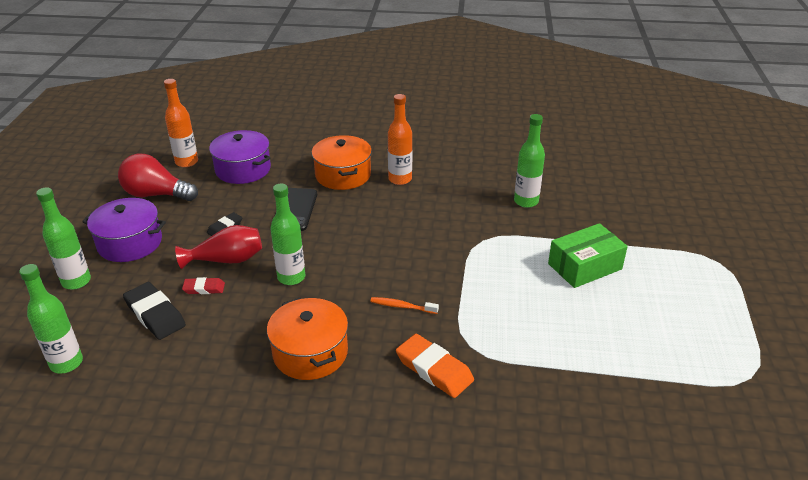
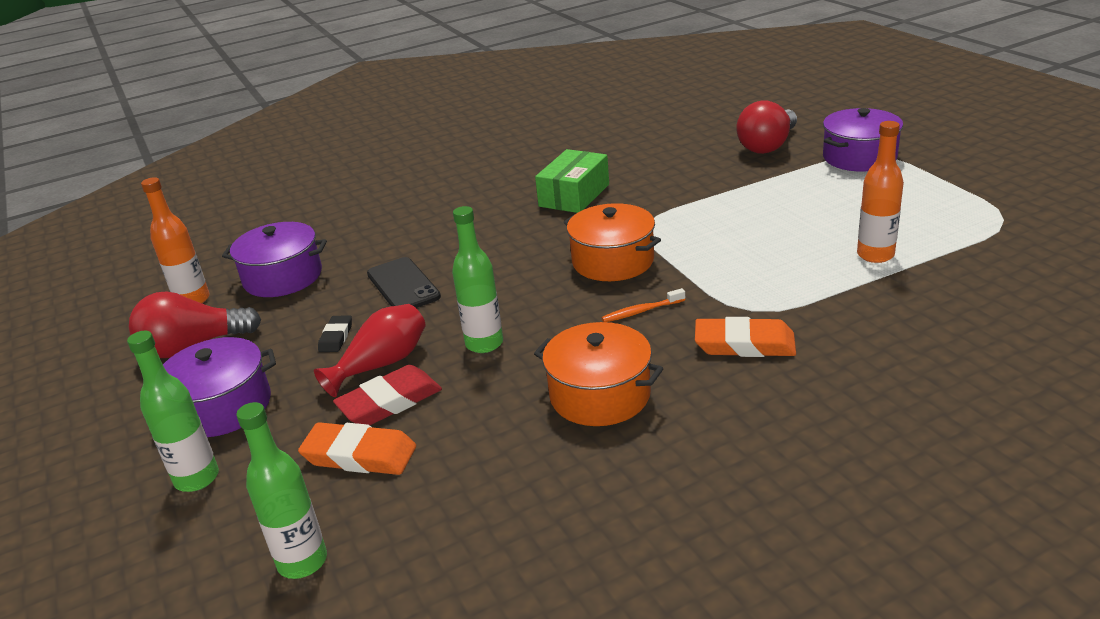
camera: 30 degrees left, 5 degrees down
(155, 314) = (359, 455): black eraser -> orange eraser
(204, 288) = (390, 402): red eraser -> red eraser, size x1.76
(343, 175) = (418, 234): orange pot -> orange pot (613, 261)
(400, 179) = (489, 212): orange bottle -> orange bottle (875, 255)
(526, 201) = (644, 179): green bottle -> none
(584, 266) = (767, 204): green box -> green box (574, 195)
(648, 215) = (768, 145): none -> red light bulb
(706, 260) = (859, 157): none -> purple pot

